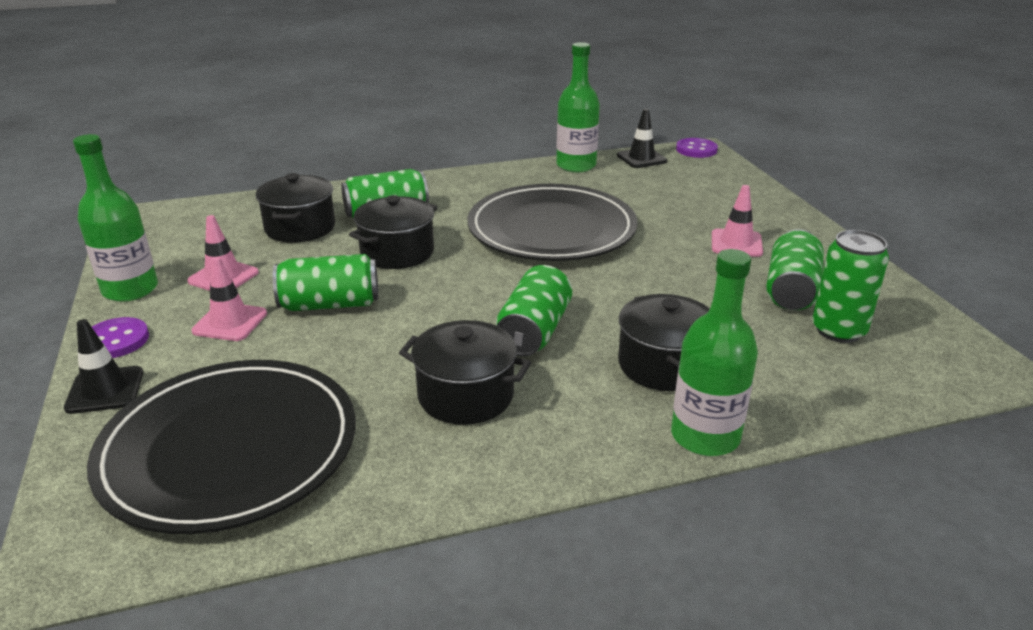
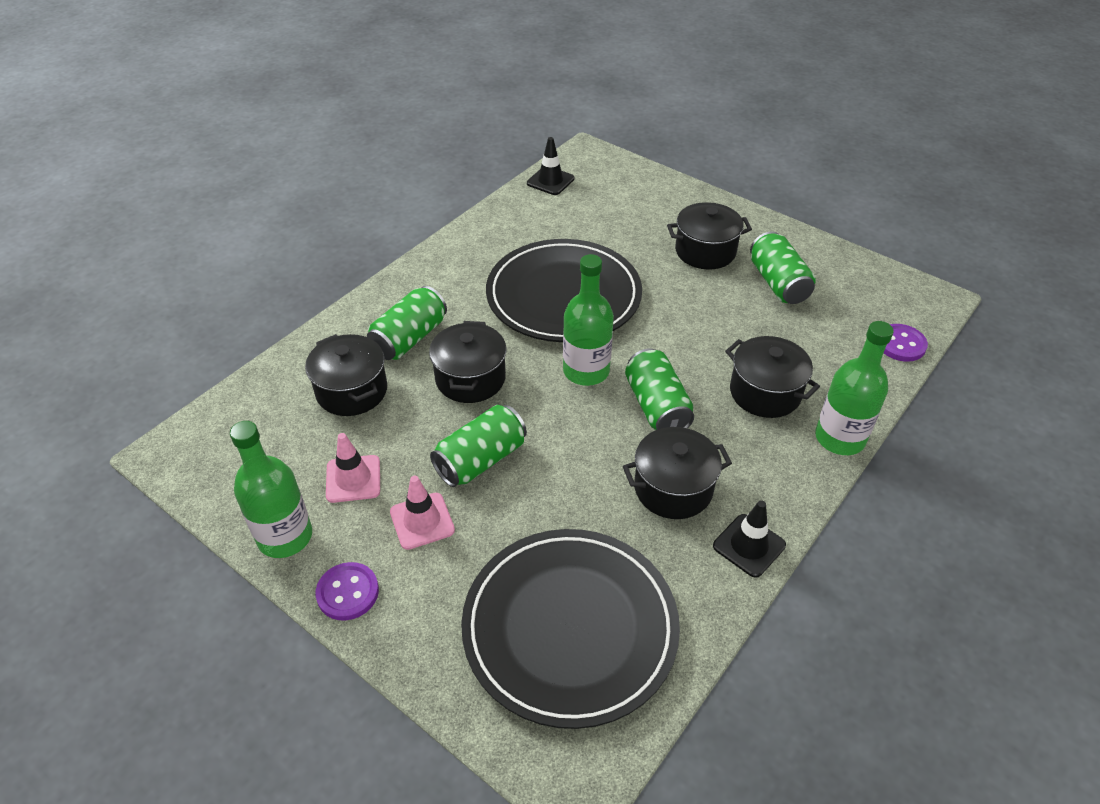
camera: 35 degrees left, 15 degrees up
(105, 390) = (406, 641): black traffic cone -> black traffic cone (749, 545)
(576, 165) = (507, 211): green bottle -> green bottle (586, 371)
(696, 150) = (582, 153): purple button -> purple button (900, 344)
(736, 243) = (705, 251): pink traffic cone -> black pot
(838, 330) = (834, 307): green can -> none

